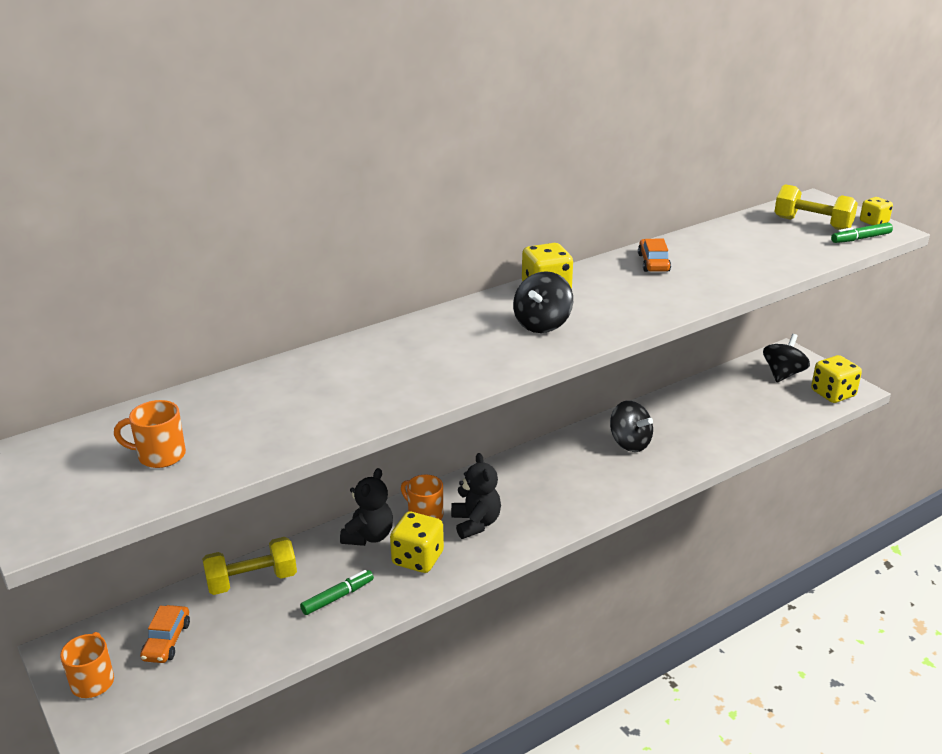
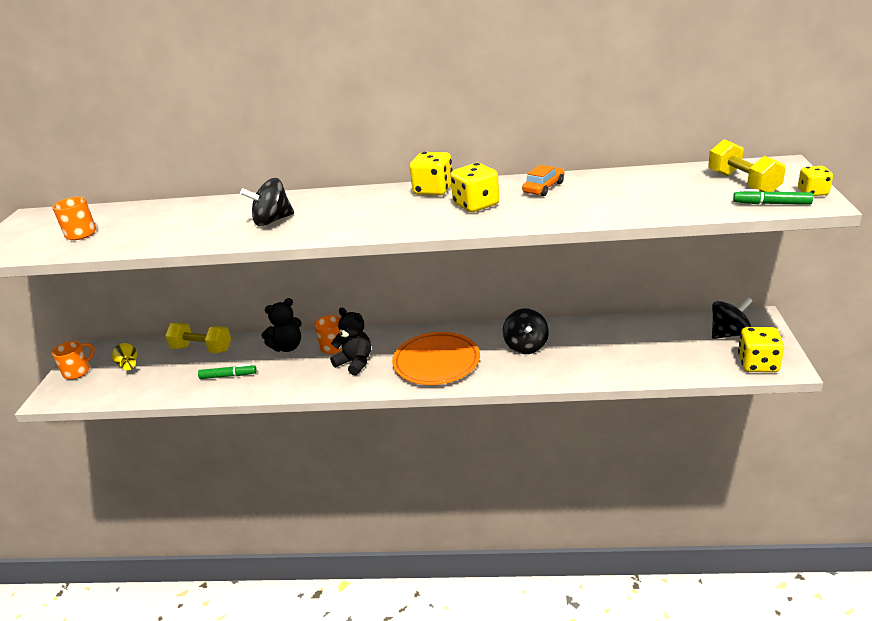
camera: 40 degrees right, 0 degrees up
(166, 641) = (128, 365): orange car -> yellow vase
(417, 559) = (295, 371): yellow dice -> yellow dice (476, 205)
(476, 523) = (355, 363): black teddy bear -> black teddy bear turned 75 degrees counterclockwise
(542, 324) = (390, 212): black spinning top -> black spinning top (272, 221)
(563, 490) = (436, 362): none -> orange plate

